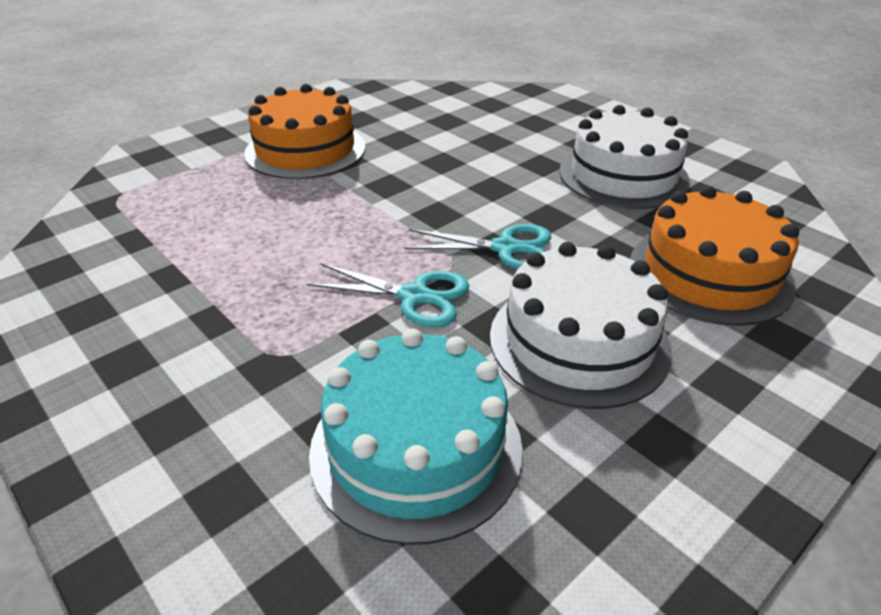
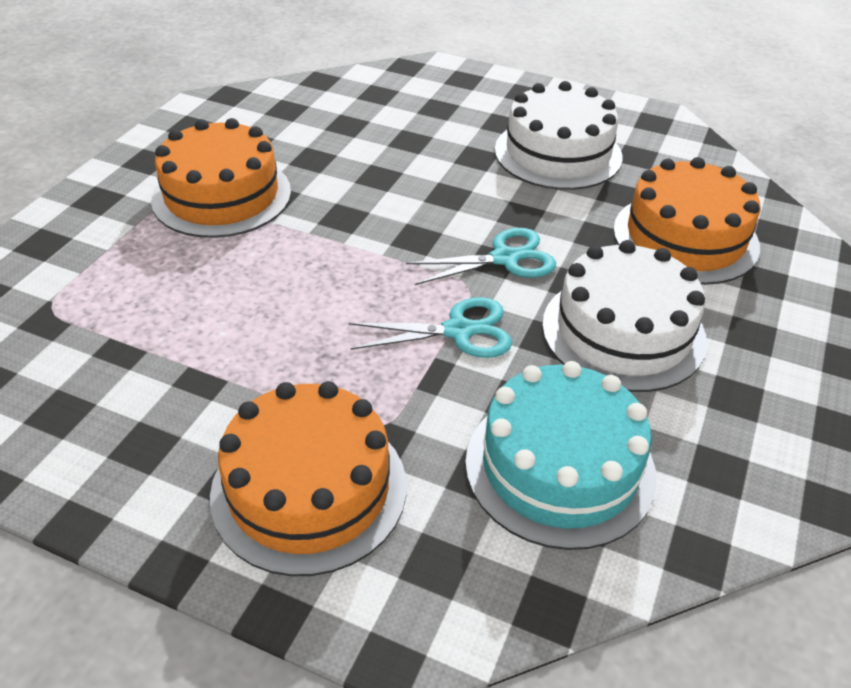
camera: 25 degrees left, 5 degrees up
(176, 388) = (309, 489): none -> orange cake

